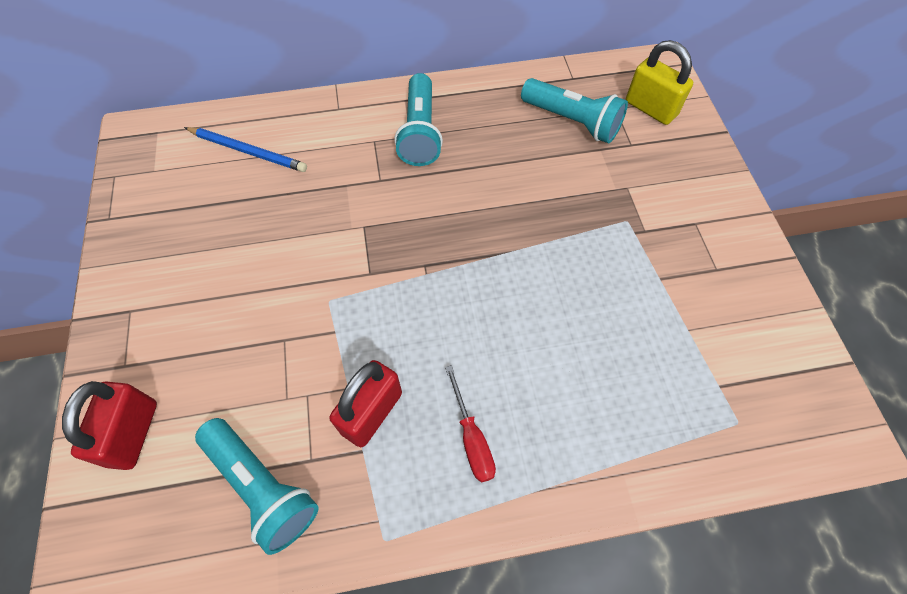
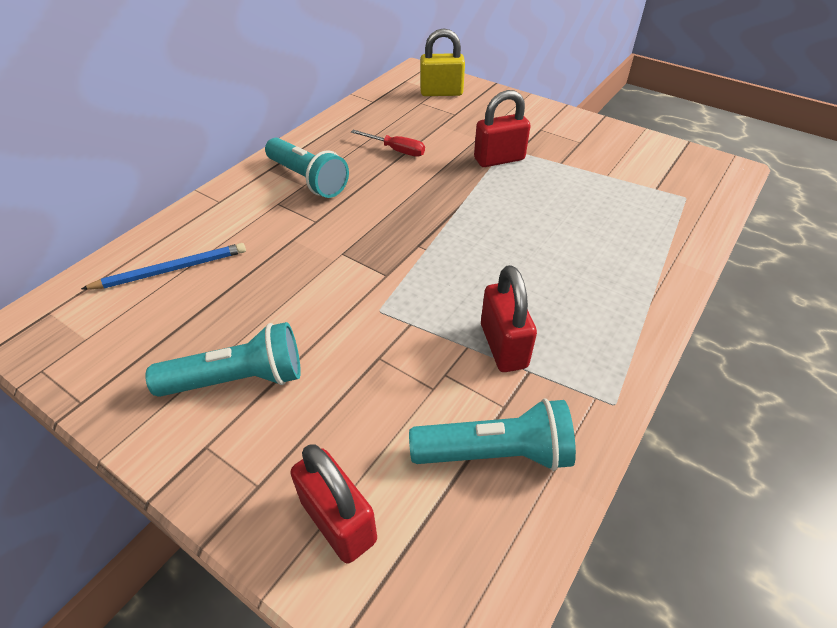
camera: 45 degrees left, 15 degrees down
(471, 438) = (581, 308): red screwdriver -> red screwdriver (396, 150)
(572, 121) = (404, 121): turquoise flashlight -> turquoise flashlight (238, 379)
(604, 229) = (499, 159): none -> red padlock

